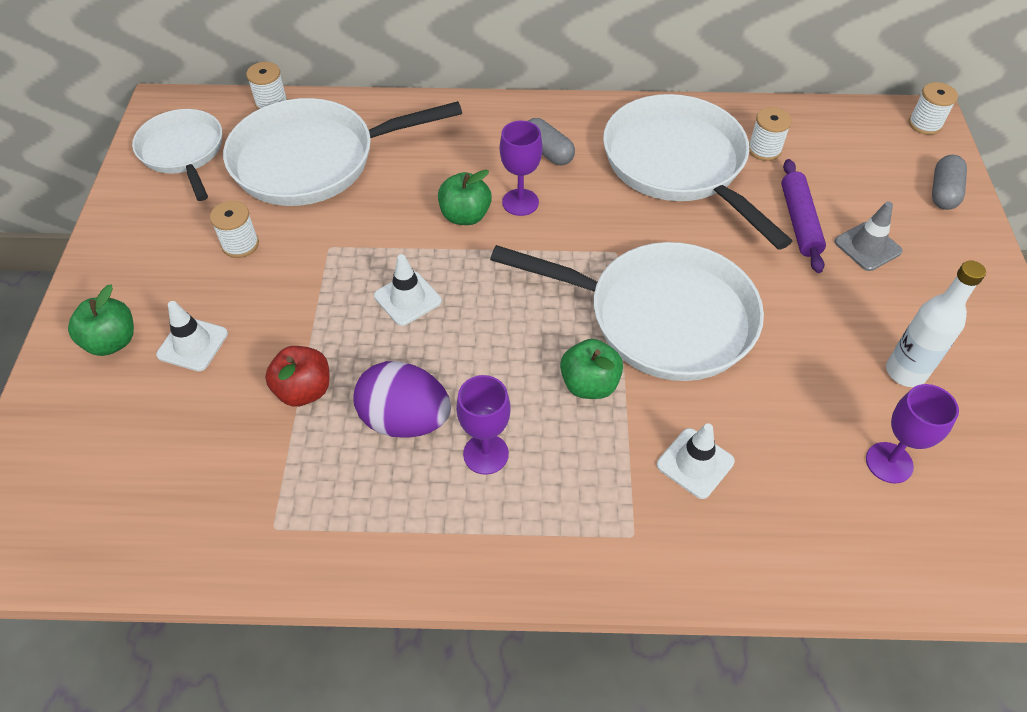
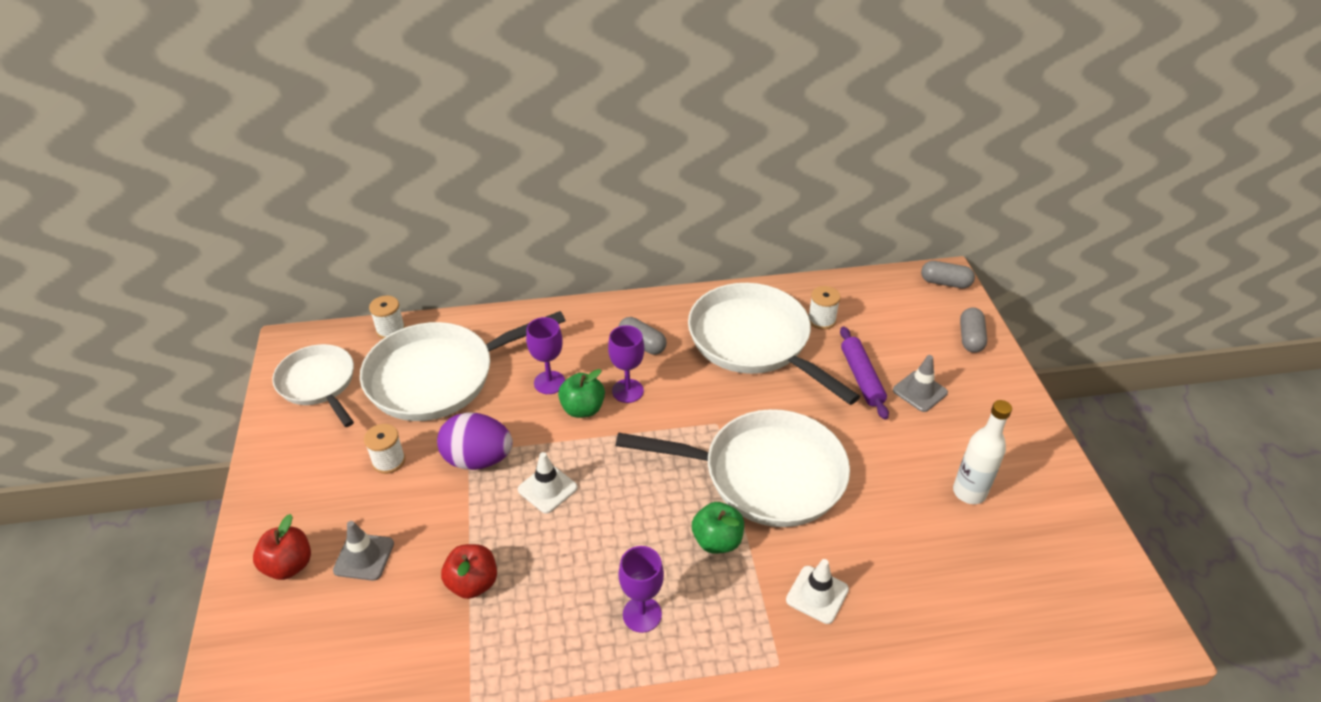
camera: 10 degrees left, 10 degrees down
(112, 341) = (289, 565): green apple -> red apple
(192, 344) = (364, 557): white traffic cone -> grey traffic cone
(405, 420) = (567, 595): purple egg -> purple egg (478, 459)
(889, 462) = (970, 569): purple goblet -> purple goblet (549, 382)
(924, 124) = (945, 283): white spool -> grey capsule

